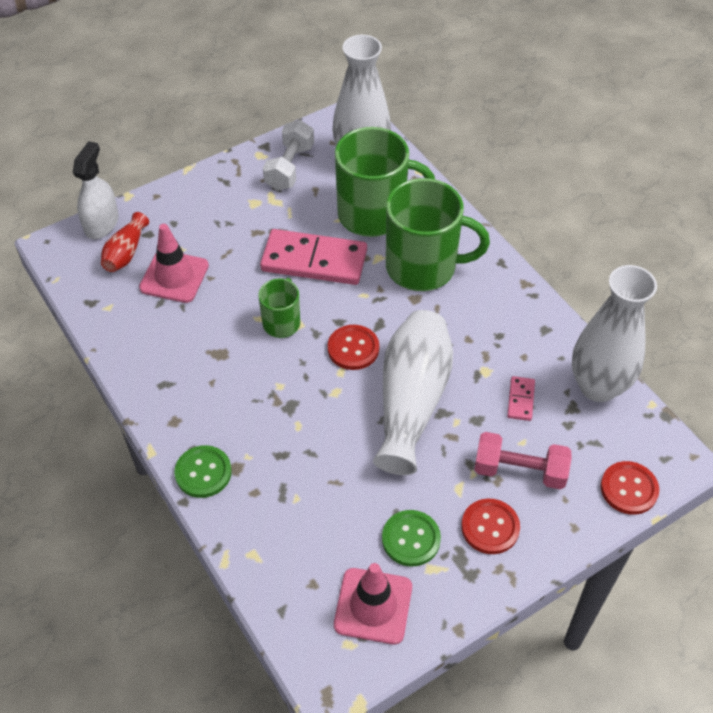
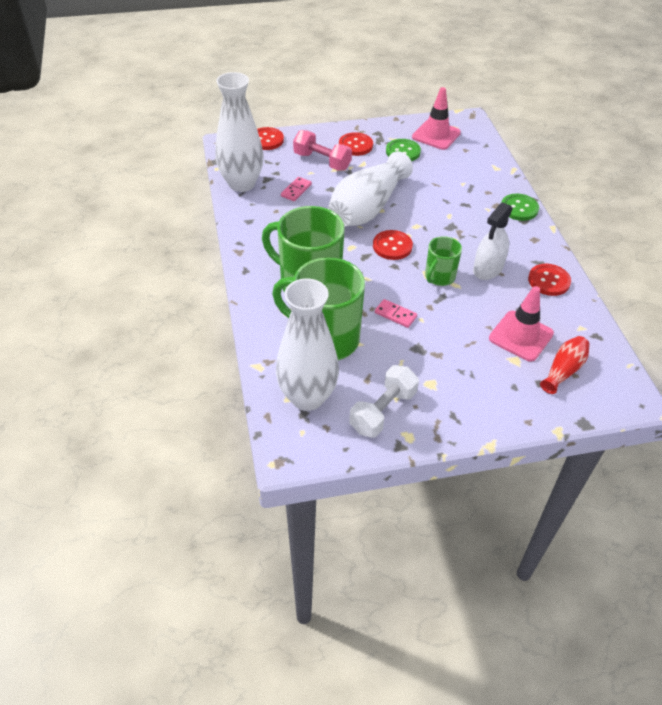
camera: 160 degrees left, 5 degrees down
(101, 223) = (586, 407): white spray bottle -> white spray bottle (488, 269)
(149, 358) = (549, 281): none -> red button
(314, 260) = (395, 315): pink domino -> pink domino, size x0.44

